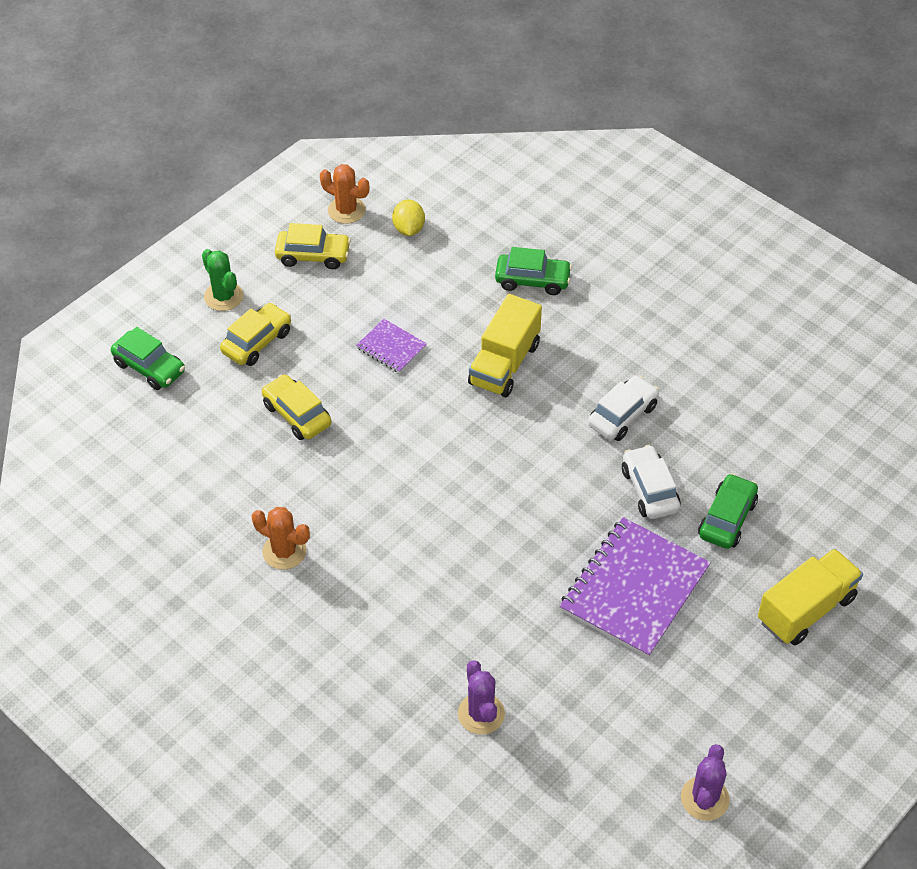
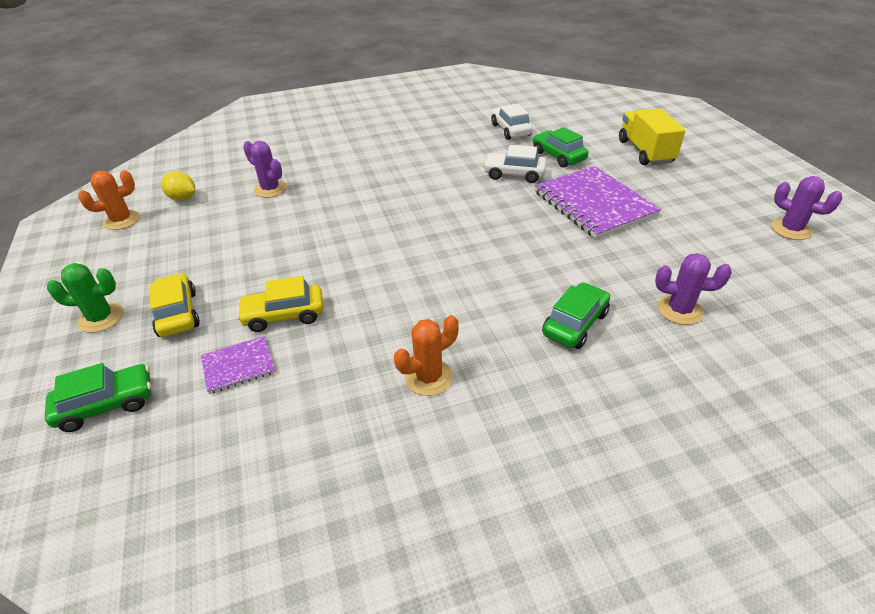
camera: 60 degrees left, 10 degrees down
(313, 255) = (137, 251): yellow car -> none
(391, 347) = (277, 240): purple notebook -> purple notebook (238, 366)
(470, 287) = (270, 189): none -> purple cactus
(504, 364) = (353, 196): yellow truck -> none
(532, 280) = (297, 165): green car -> green car (575, 324)
(622, 415) = (445, 166): white car -> white car (510, 130)

